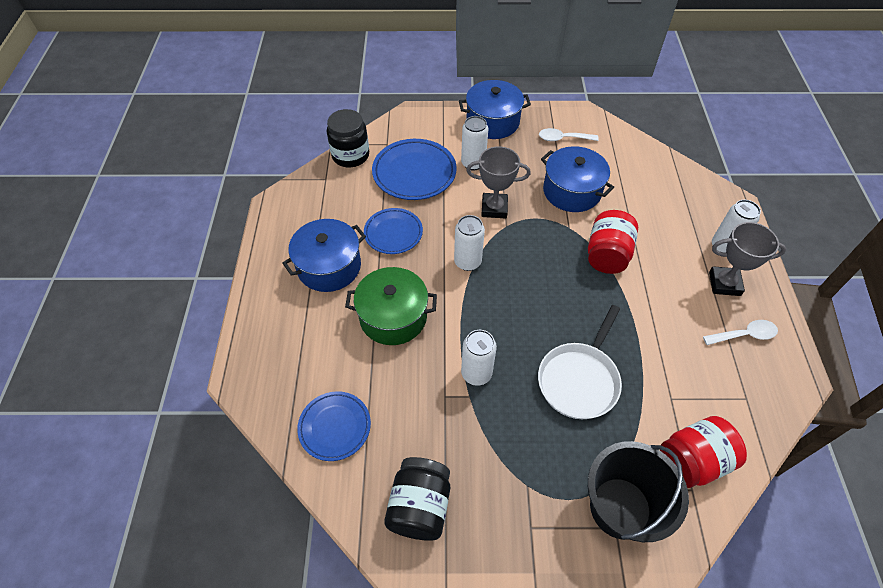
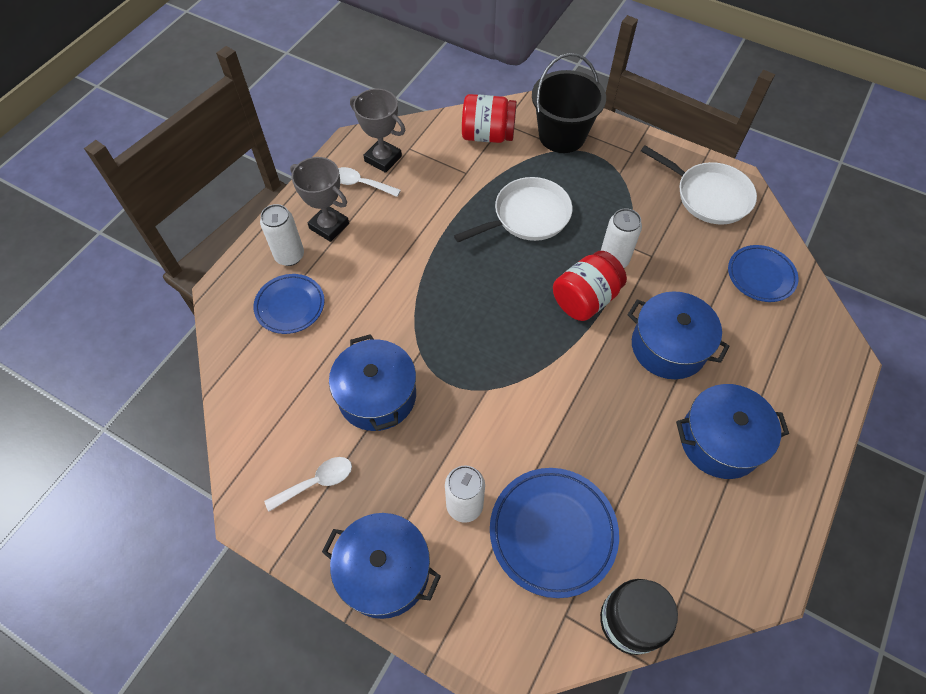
camera: 150 degrees left, 5 degrees up
(393, 233) = (625, 448): blue plate -> blue plate (290, 306)
(393, 317) = (668, 347): green pot -> blue pot
(419, 506) = (708, 196): black jar -> white pan
(467, 262) = (558, 368): white can -> none
(494, 208) = (484, 420): grey trophy -> grey trophy (383, 159)
(563, 138) = (316, 482): white spoon -> white spoon turned 60 degrees counterclockwise
(607, 255) = (408, 303): red jar -> red jar (585, 299)

